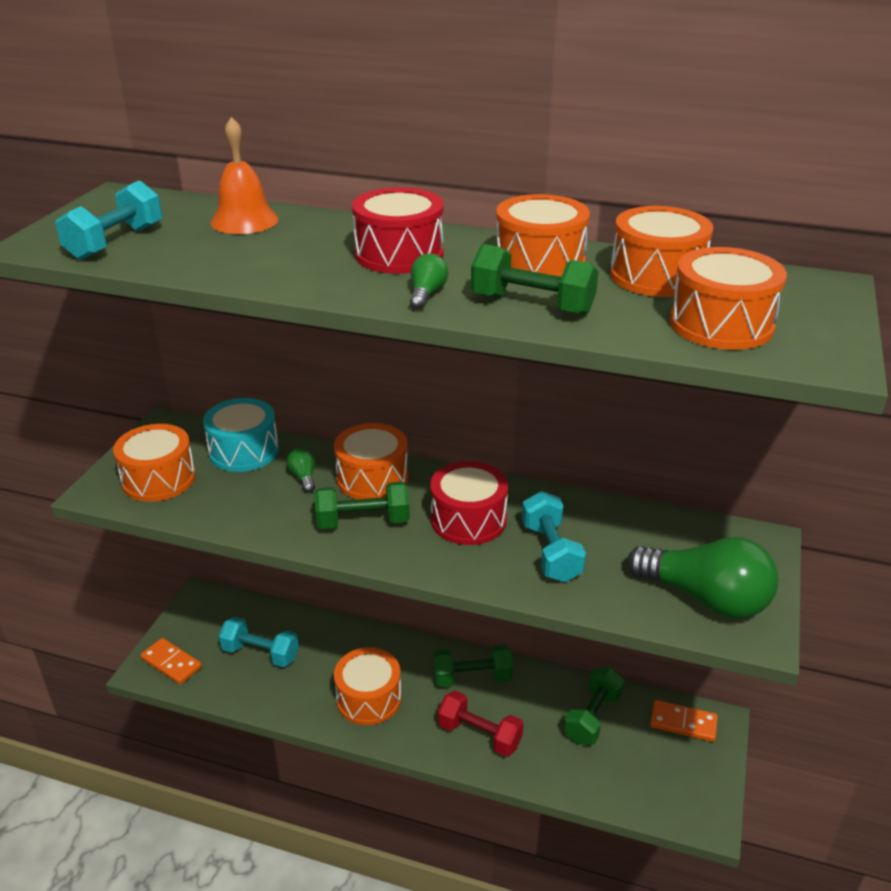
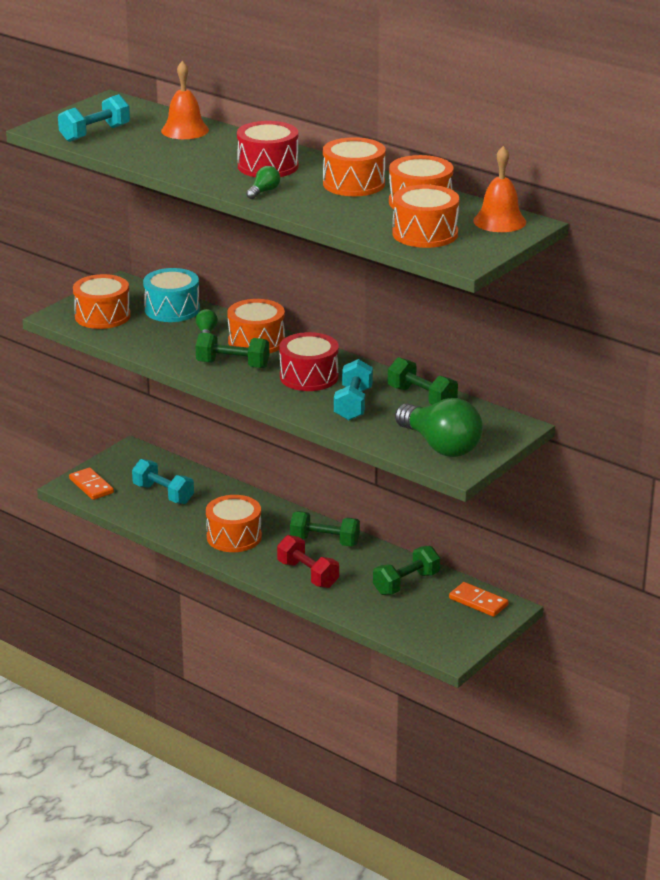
camera: 20 degrees right, 5 degrees down
(532, 305) = (322, 207): green dumbbell -> green dumbbell (422, 397)
(791, 287) = (499, 221): none -> orange bell

